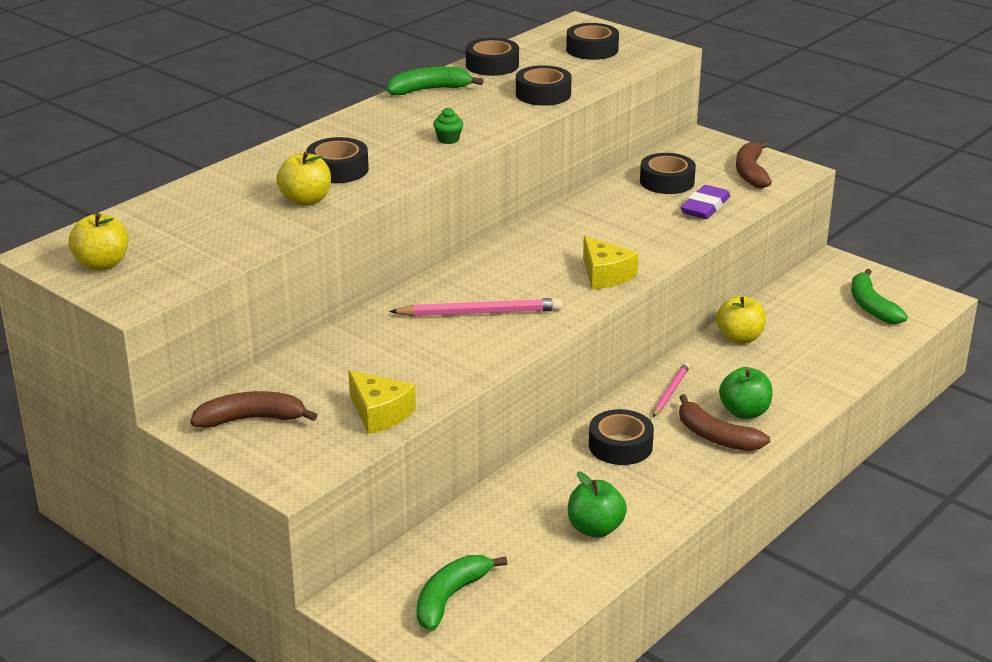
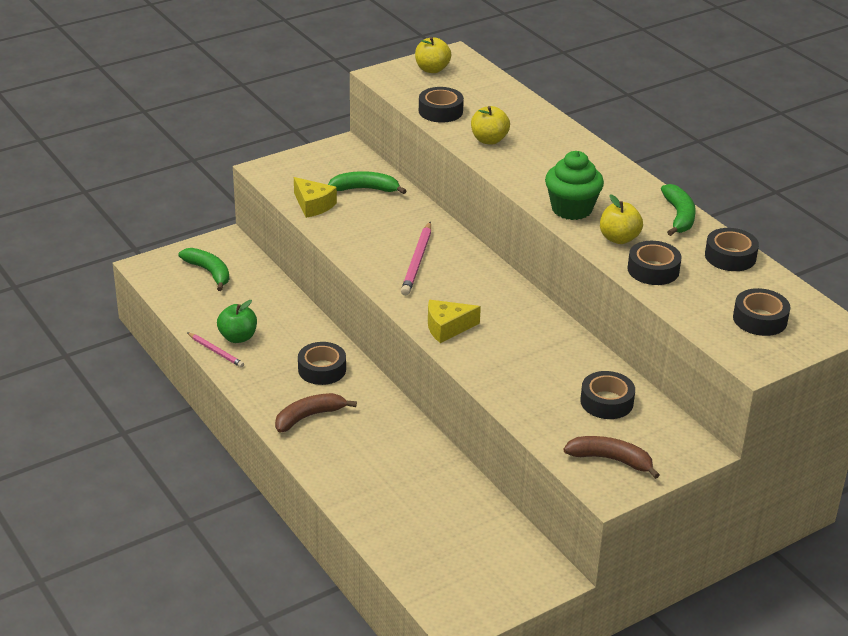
camera: 105 degrees right, 5 degrees up
(251, 419) = (333, 164): brown banana -> none
(338, 169) = (535, 157): black tape -> black tape (440, 111)
(379, 413) = (313, 205): yellow cheese -> yellow cheese turned 105 degrees counterclockwise
(448, 139) = (571, 209): green cupcake -> green cupcake, size x2.32
(670, 392) = (378, 410): pink pencil -> pink pencil (215, 351)
(705, 207) = (547, 410): purple eraser -> none
(739, 338) = (440, 470): yellow apple -> yellow apple (619, 238)
(744, 412) = (332, 440): green apple -> none
(871, 306) = (461, 572): green banana -> green banana (365, 189)

